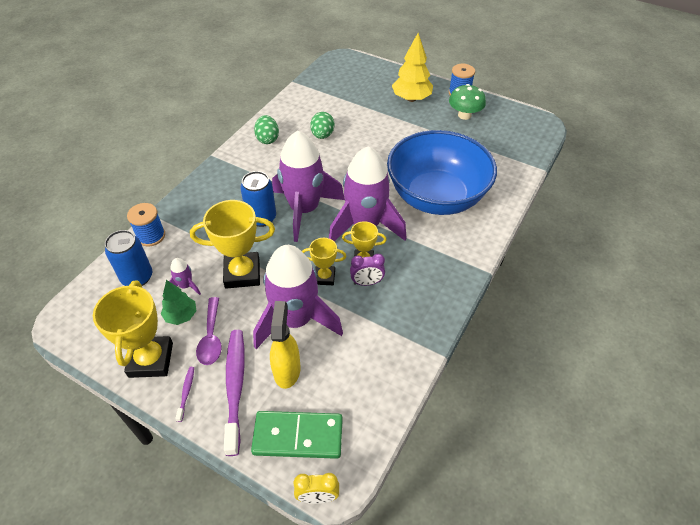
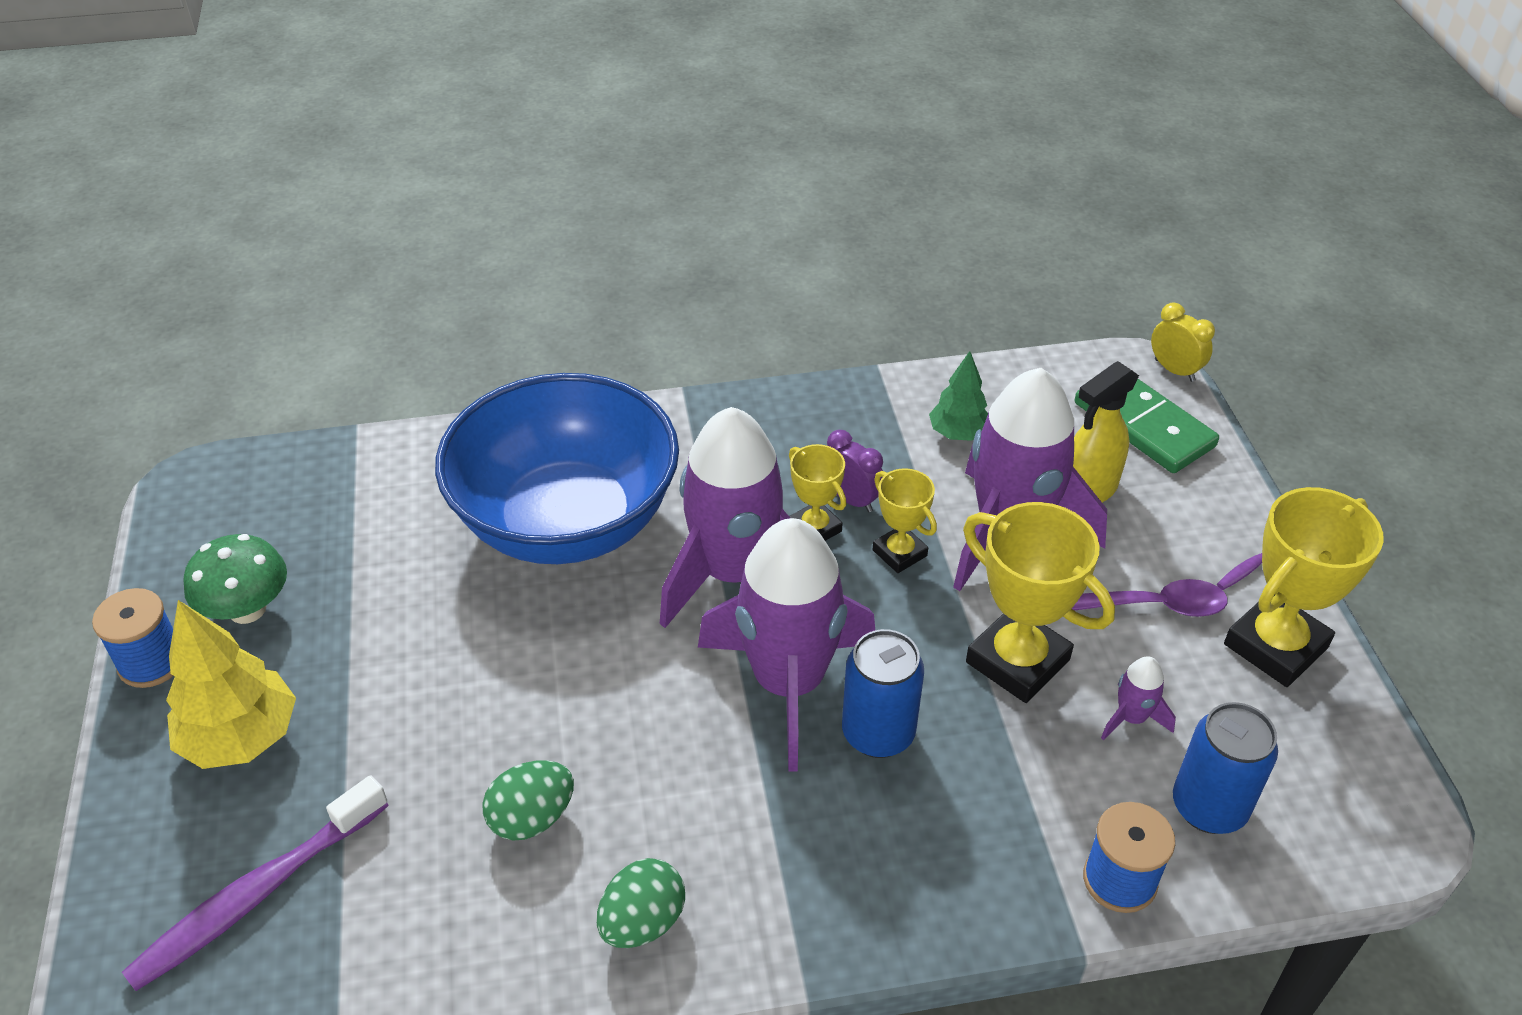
camera: 130 degrees left, 5 degrees down
(181, 316) = (1178, 674): green tree -> green tree (958, 433)
(211, 338) = (1157, 606): purple spoon -> purple spoon turned 45 degrees clockwise
(235, 387) = (1175, 523): purple toothbrush -> purple toothbrush (256, 895)

